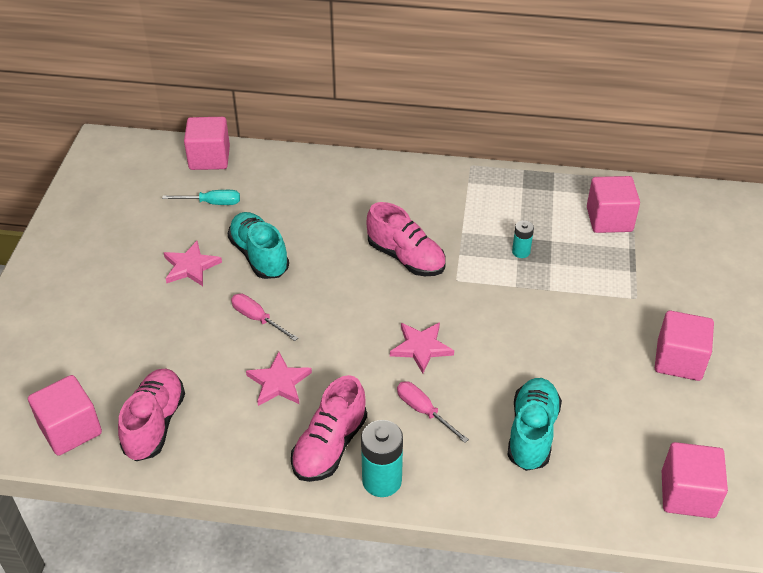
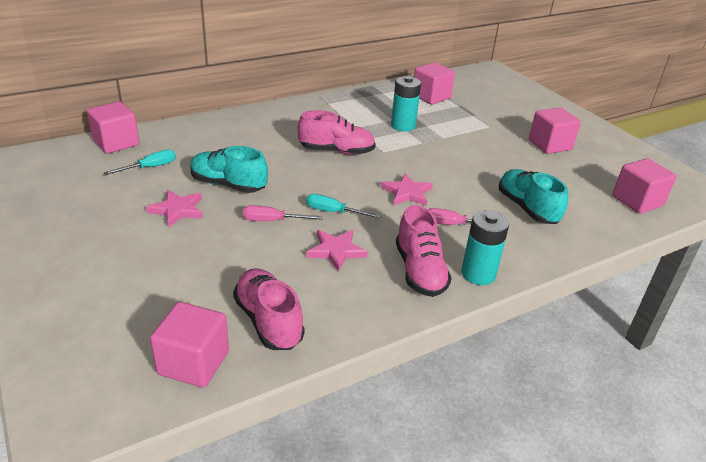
camera: 40 degrees left, 10 degrees down
(322, 336) = (333, 212): none -> turquoise screwdriver
(521, 252) = (403, 126): turquoise battery -> turquoise battery, size x1.79

